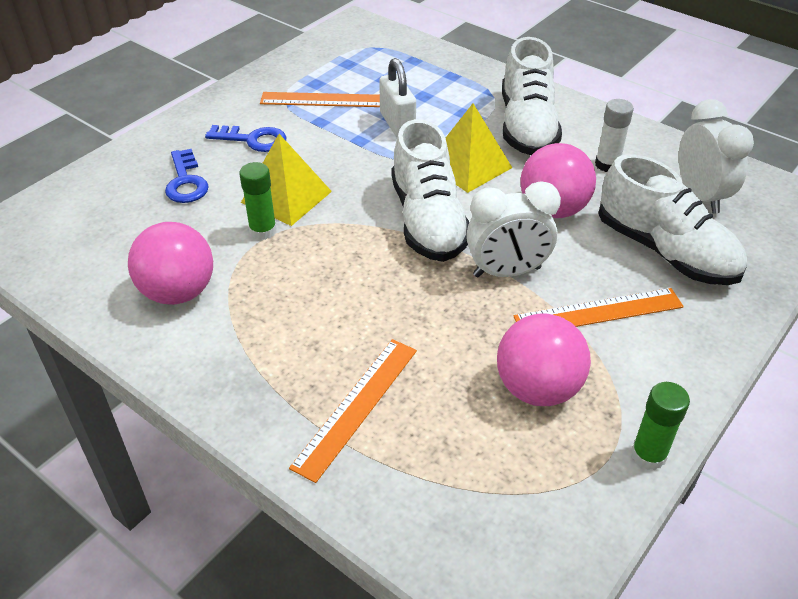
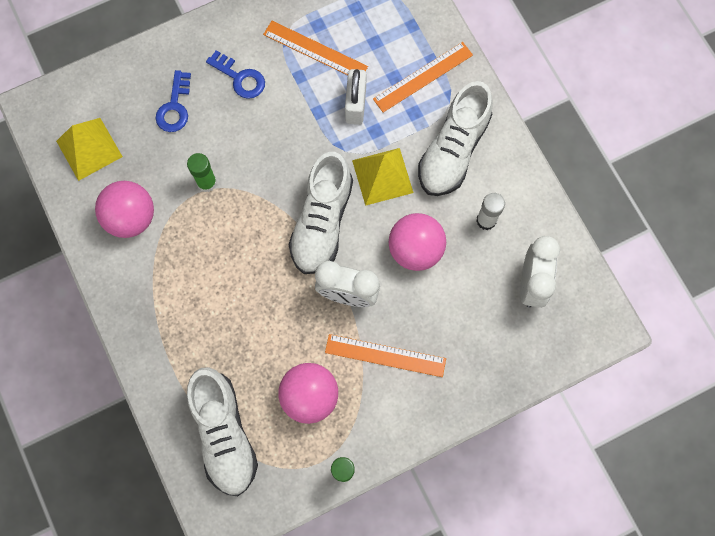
camera: 25 degrees right, 30 degrees up
(286, 197) = (237, 154): yellow pyramid -> yellow pyramid (89, 149)
(356, 406) = (198, 360): orange ruler -> orange ruler (423, 76)
(665, 251) = (466, 324): white shoe -> white shoe (224, 434)

